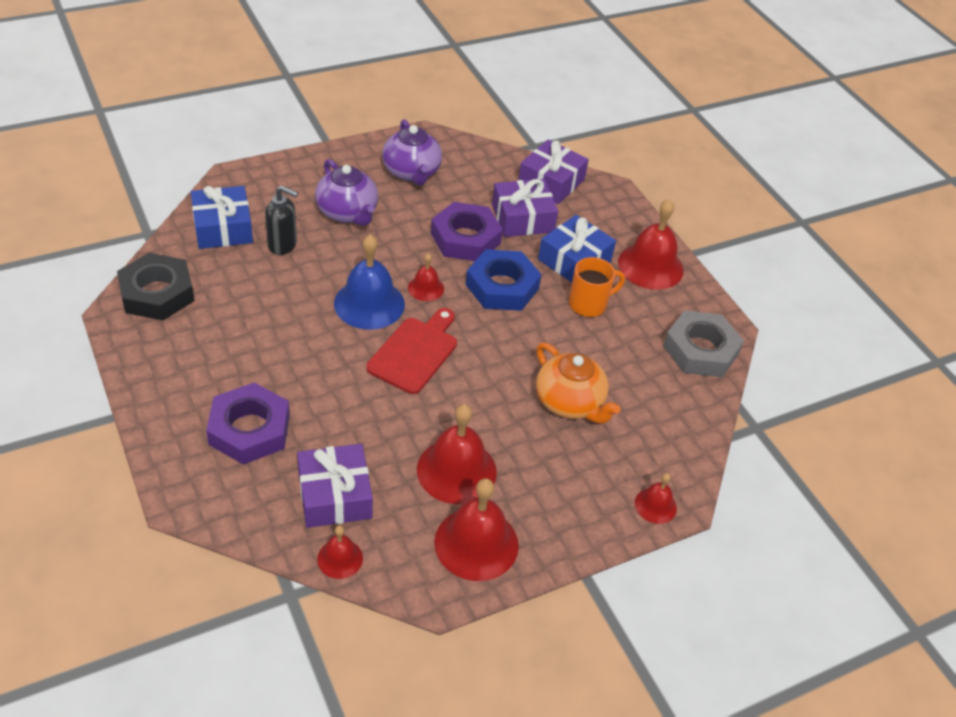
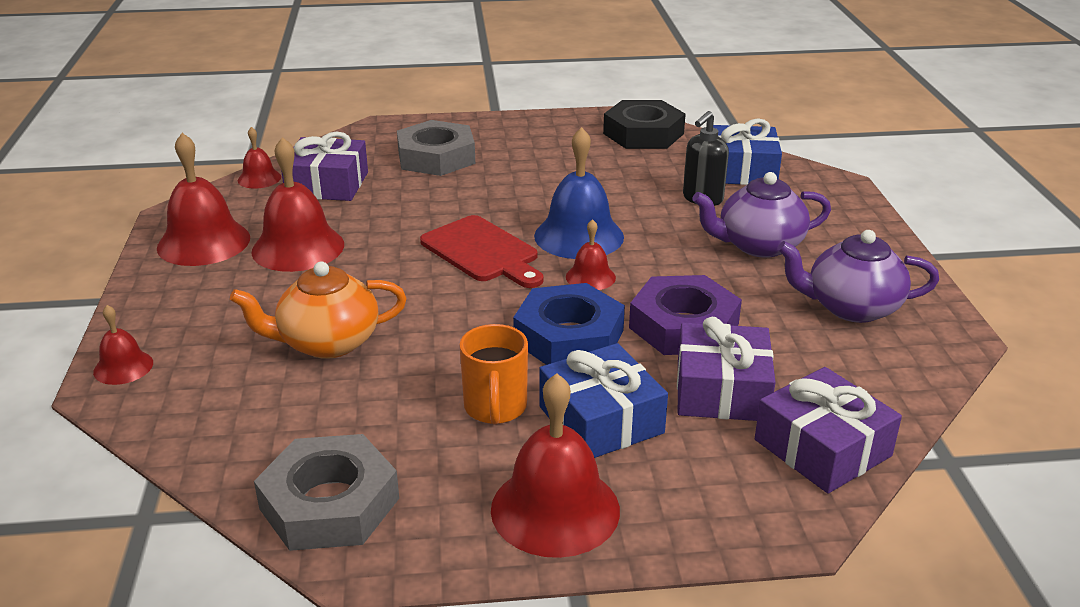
camera: 115 degrees right, 15 degrees down
(249, 429) = (436, 157): purple nut -> grey nut

